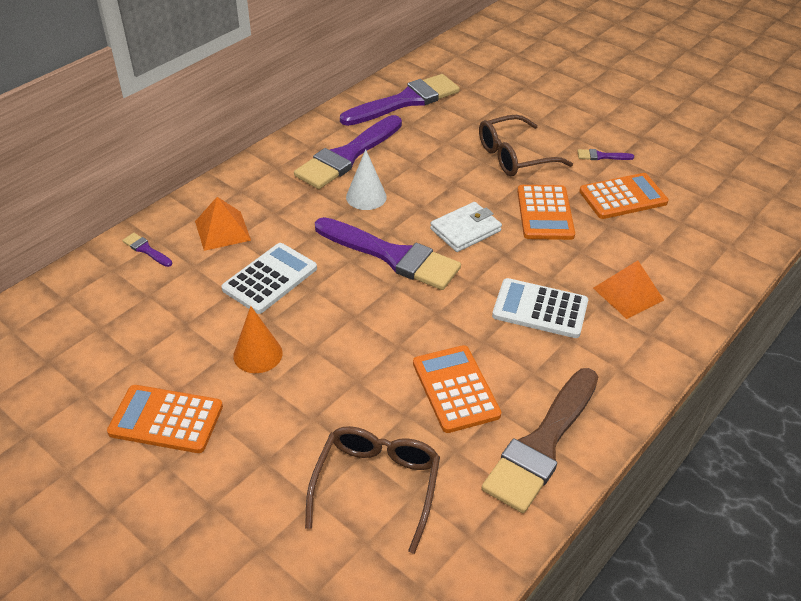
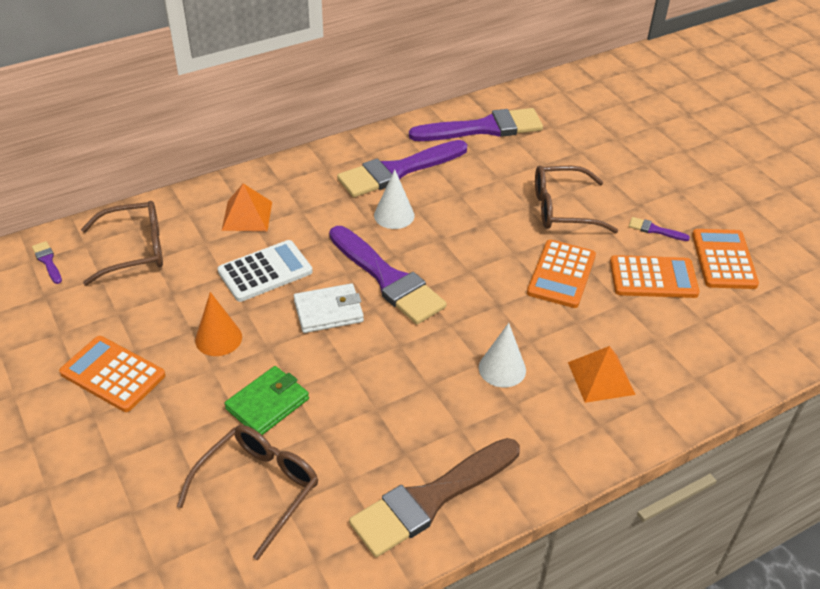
camera: 20 degrees right, 0 degrees up
(123, 291) = (135, 250): none -> brown glasses
(146, 249) = (173, 217): purple brush -> purple brush (47, 261)
(341, 403) = (267, 404): none -> green wallet
(455, 389) = (377, 422): orange calculator -> orange calculator (723, 259)
(465, 230) = (472, 271): white wallet -> white wallet (328, 311)
(540, 309) = (502, 369): white calculator -> white cone

